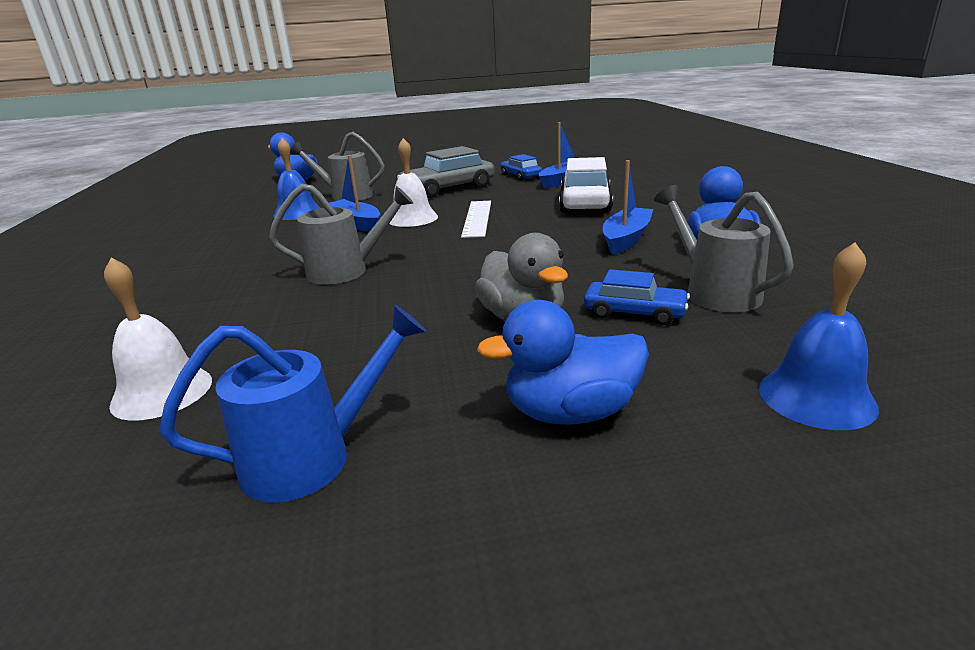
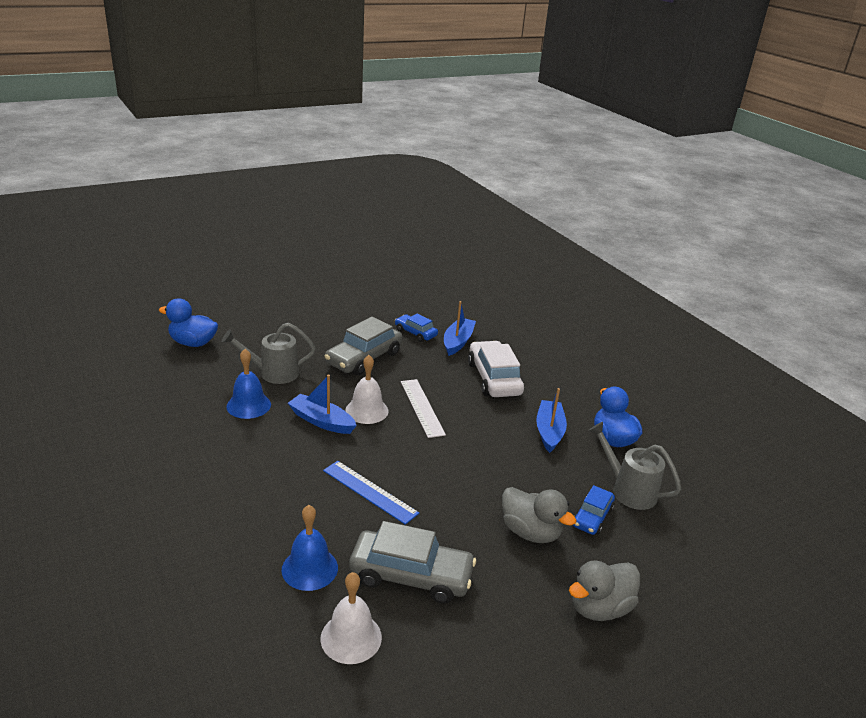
camera: 25 degrees left, 5 degrees up
(312, 343) = (411, 575): none -> grey car
(313, 457) = (490, 666): blue watering can -> none
(347, 271) = (370, 491): grey watering can -> blue ruler
(571, 412) = (599, 608): blue duck -> grey duck
(634, 313) = (592, 517): blue car -> blue car turned 120 degrees clockwise
(816, 397) = (705, 575): blue bell -> blue bell (309, 568)

